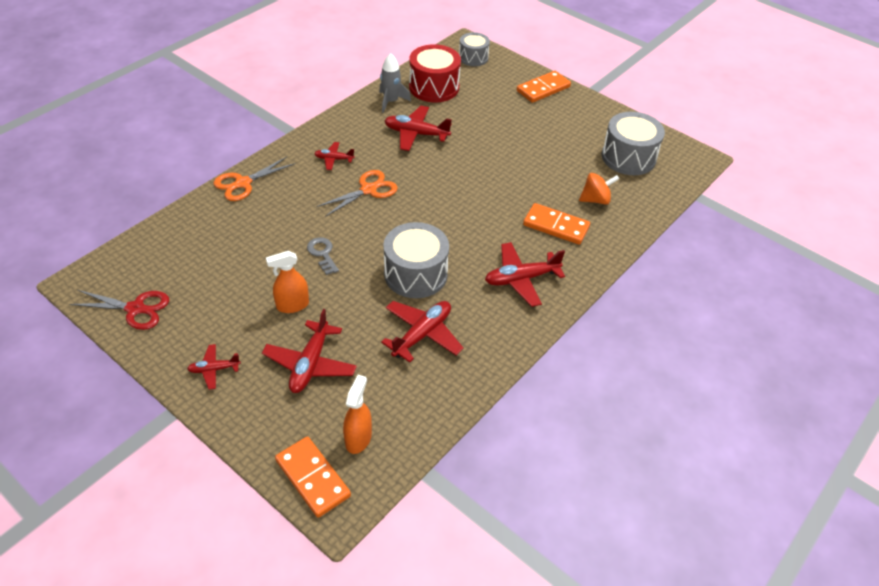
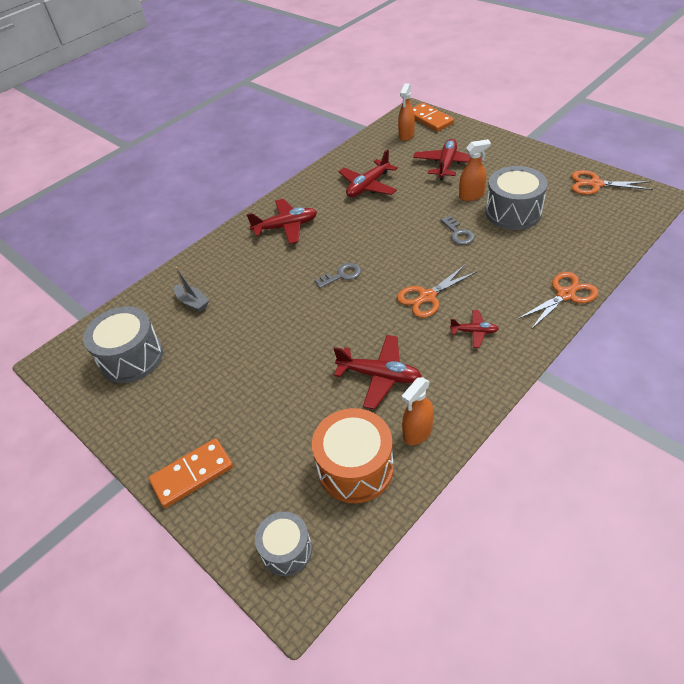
camera: 170 degrees left, 0 degrees up
(135, 309) = (595, 184): red scissors -> orange scissors
(214, 369) = (513, 157): red plane -> none
(391, 101) = (417, 432): grey rocket -> orange spray bottle
(415, 274) = (374, 224): grey drum -> grey drum (513, 212)
(434, 87) = (355, 468): red drum -> orange drum
(450, 216) = (342, 275): none -> grey key
(556, 226) = (242, 272): orange domino -> none
(595, 200) = (192, 302): orange spinning top -> grey boat

